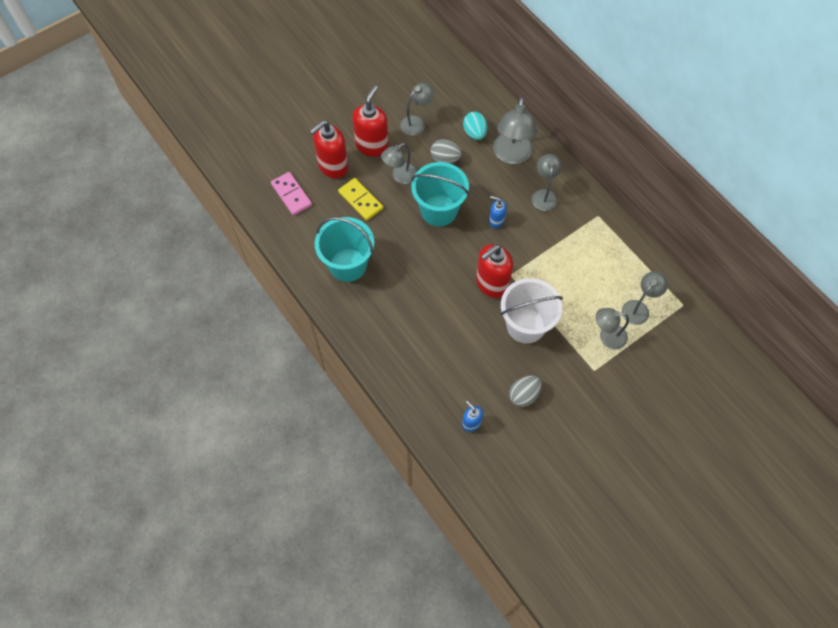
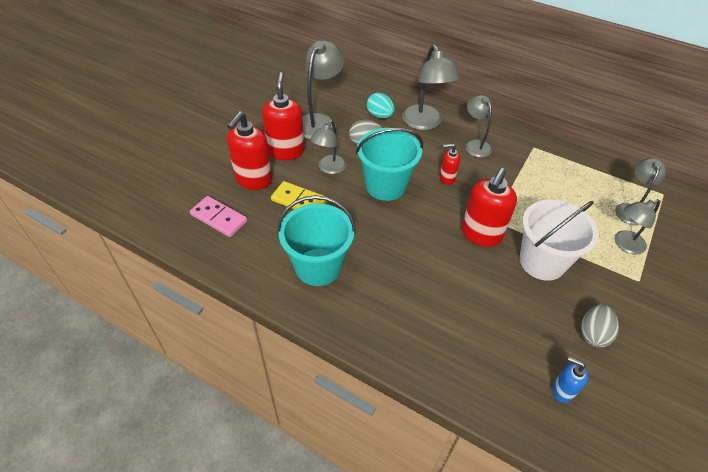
camera: 25 degrees left, 15 degrees down
(416, 122) = (320, 122): grey lamp -> grey lamp, size x1.58
(496, 221) = (447, 178): blue soap dispenser -> red soap dispenser

